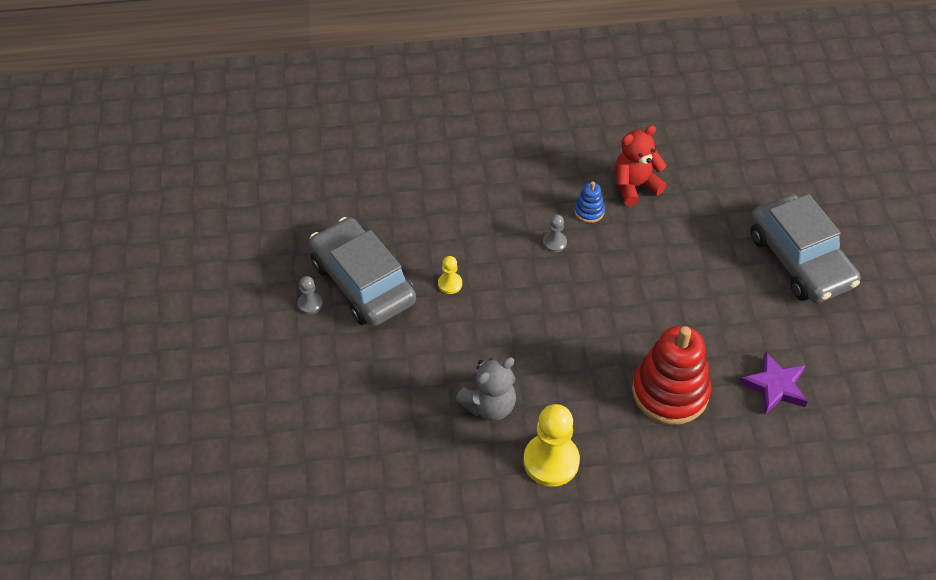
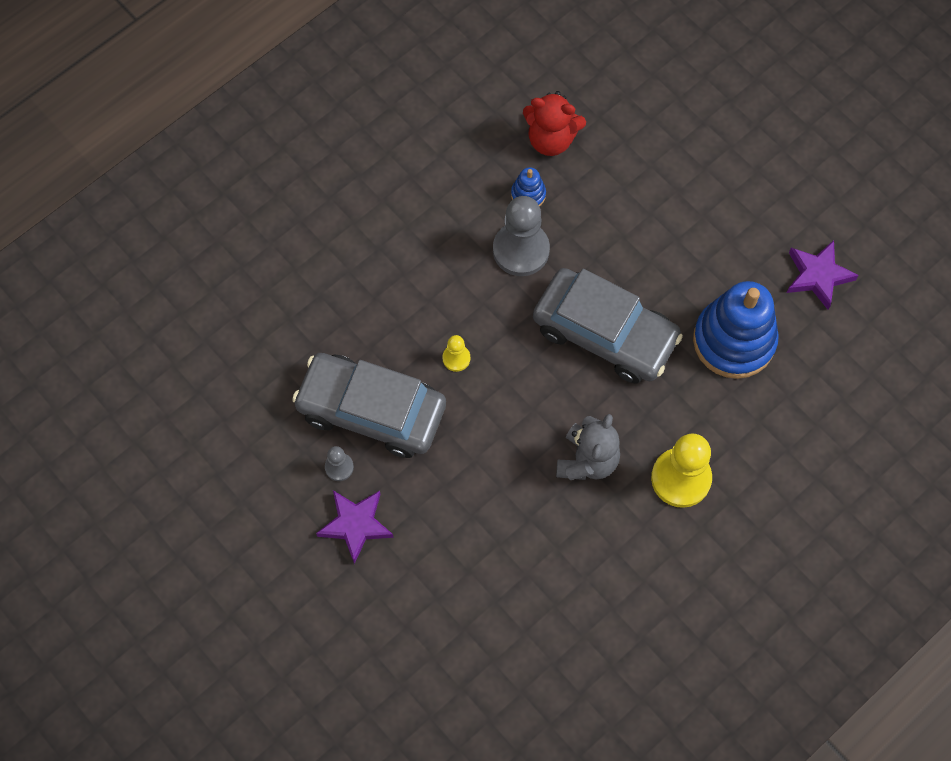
camera: 35 degrees left, 15 degrees up
(289, 347) = (356, 525): none -> purple star
(554, 242) = (521, 250): grey pawn -> grey pawn, size x2.08
(635, 186) = (551, 139): red teddy bear -> red teddy bear turned 105 degrees counterclockwise
(670, 392) = (734, 340): red stacking toy -> blue stacking toy
(800, 260) = (753, 128): grey car -> grey car (605, 333)

